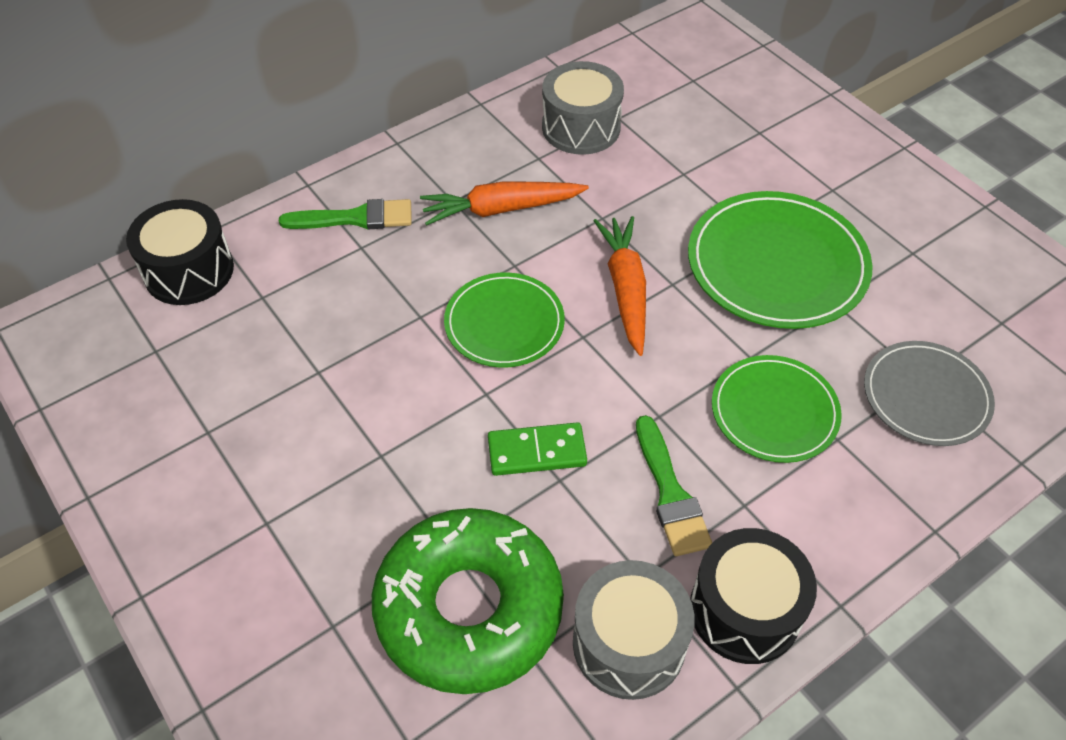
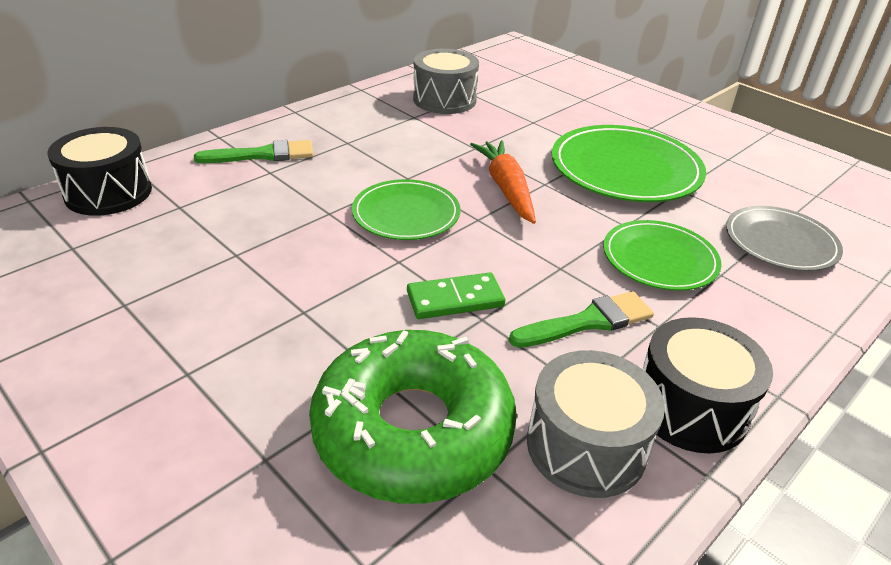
camera: 10 degrees left, 15 degrees down
(501, 209) = (389, 146): orange carrot -> none
(670, 493) = (588, 322): green brush -> green brush turned 90 degrees counterclockwise

